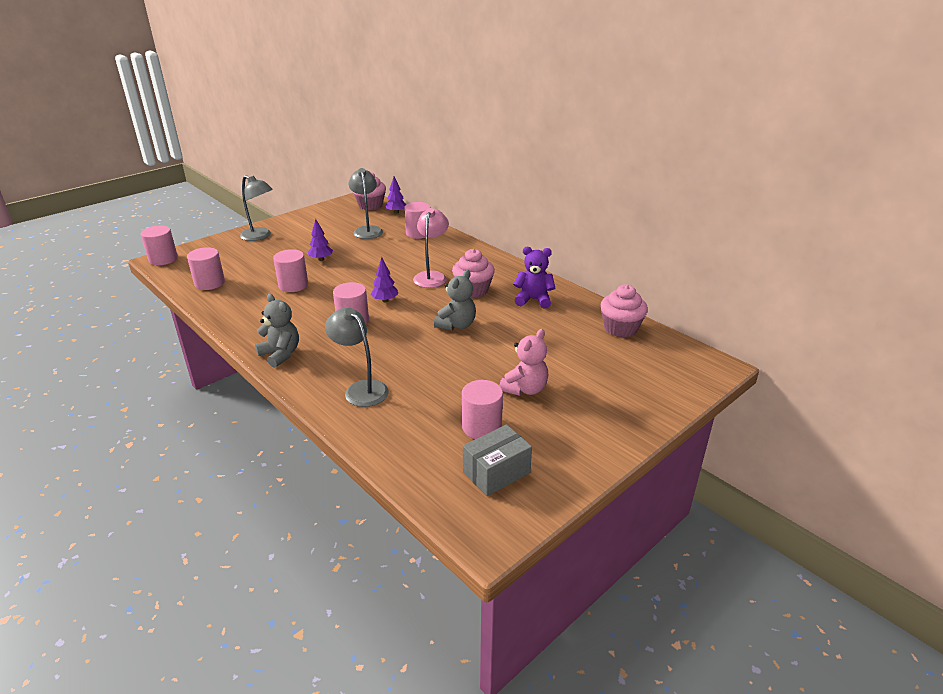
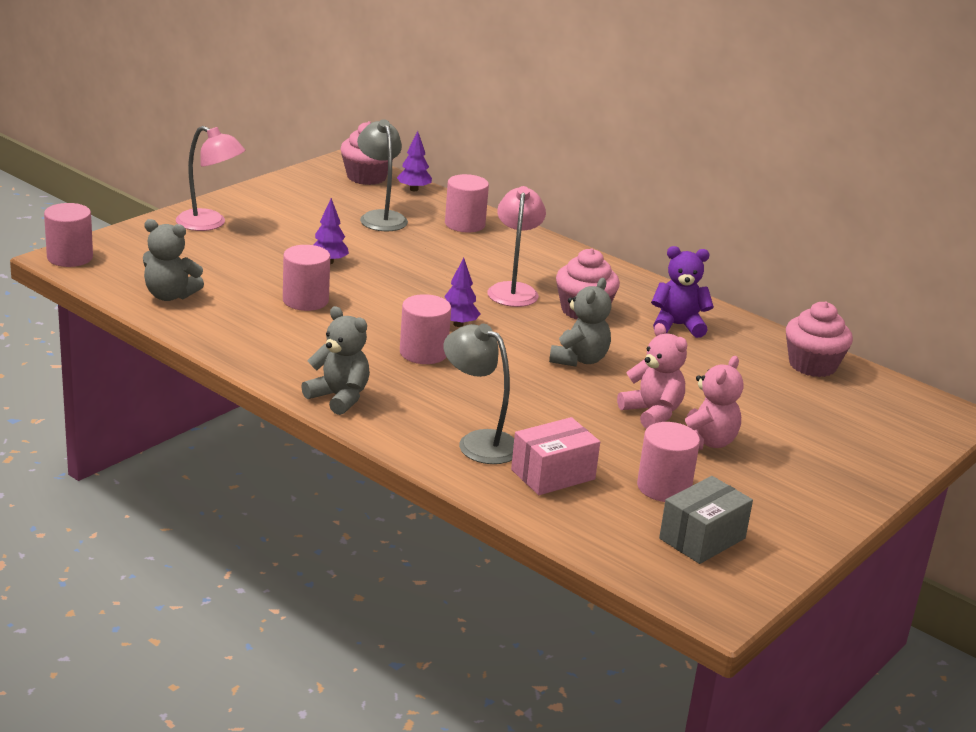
camera: 10 degrees left, 5 degrees down
(209, 283) = (170, 295): pink cylinder -> grey teddy bear
(260, 236) = (209, 224): grey lamp -> pink lamp
(403, 415) = (553, 474): none -> pink box
(493, 366) = (652, 413): none -> pink teddy bear

